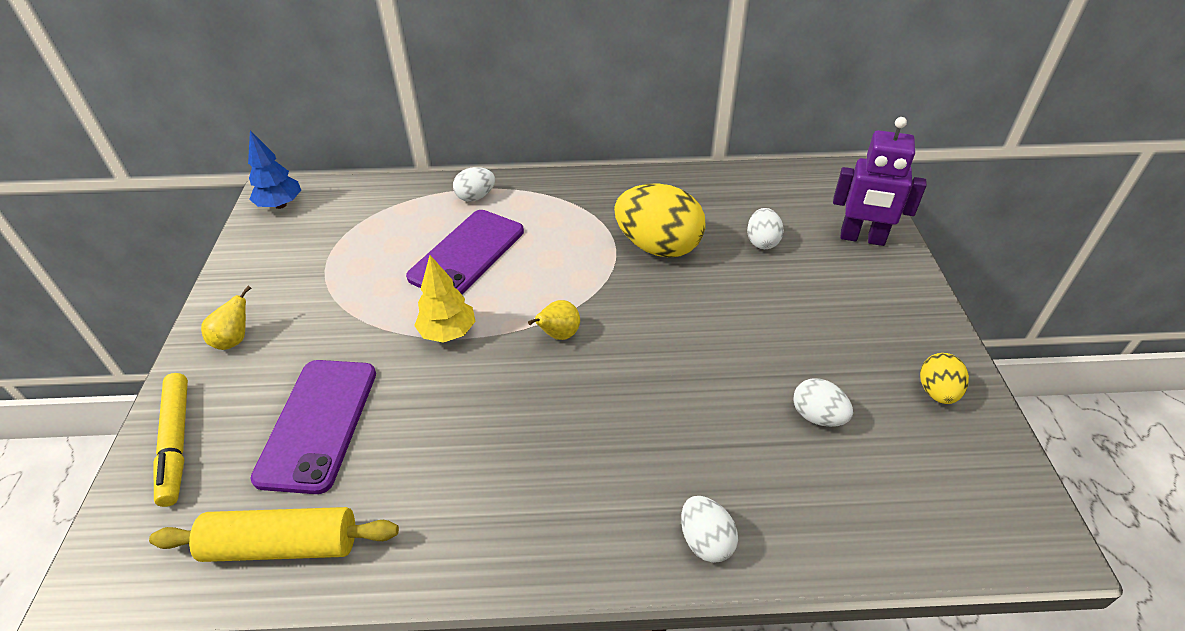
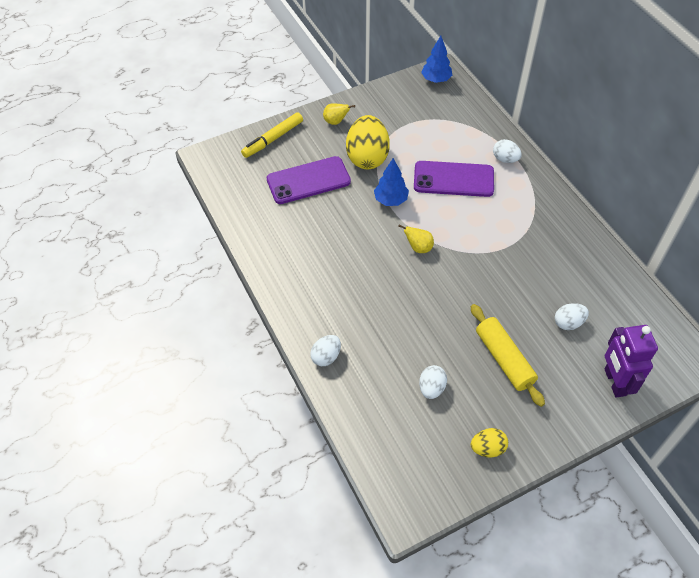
camera: 65 degrees right, 10 degrees up
(282, 545) = (247, 203): yellow rolling pin -> yellow rolling pin (504, 359)
(448, 332) = (391, 200): yellow tree -> blue tree
(658, 247) = (523, 268): yellow egg -> yellow egg (367, 157)

